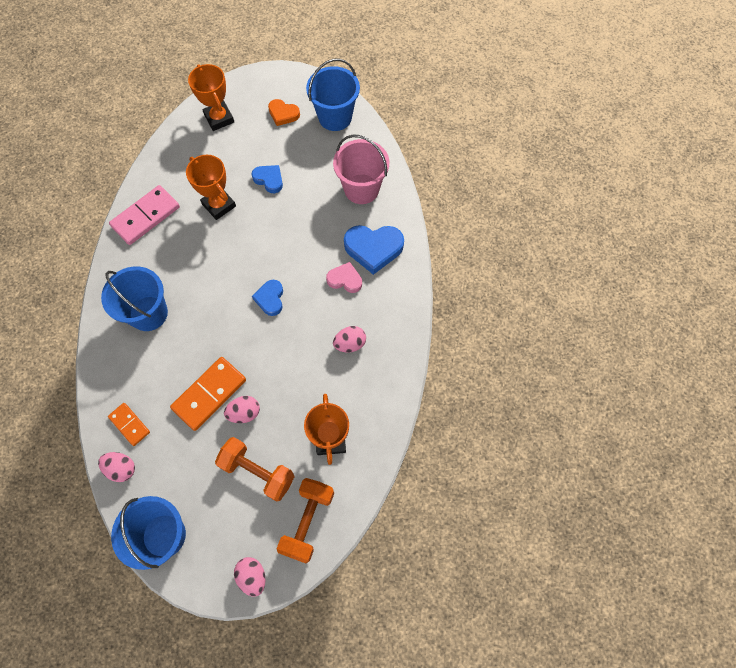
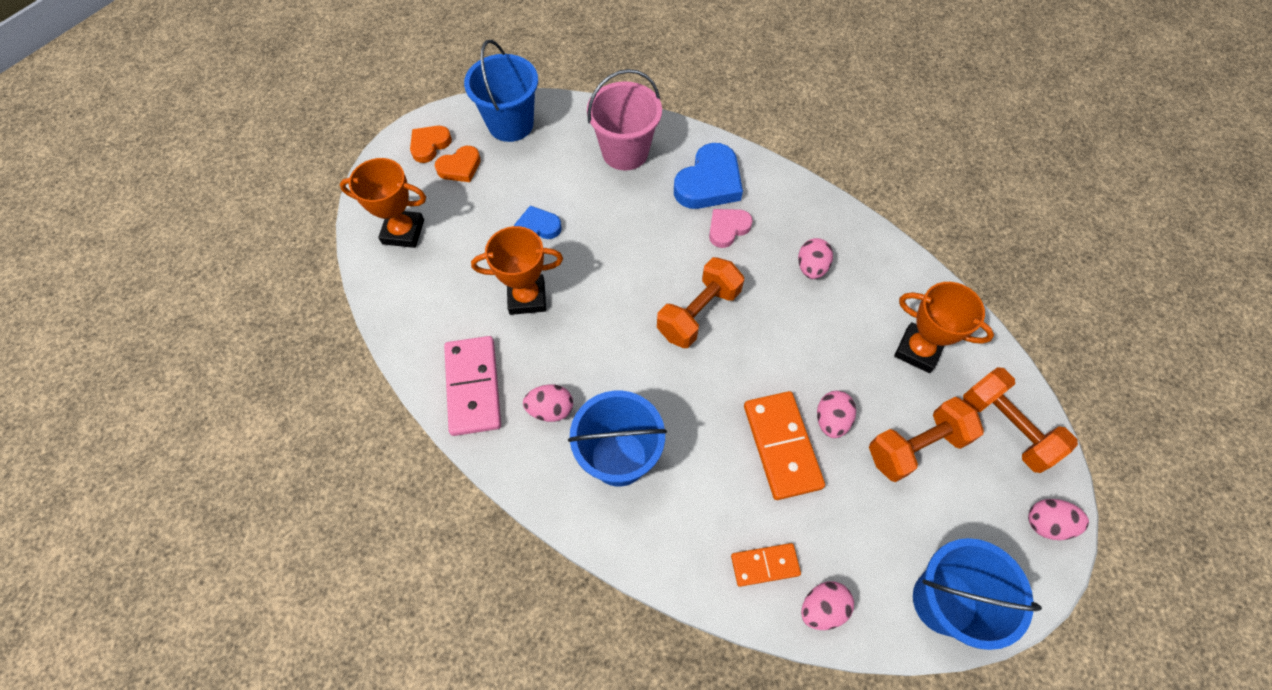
camera: 55 degrees left, 5 degrees down
(156, 262) = (550, 409): none -> pink egg
(270, 299) = (698, 313): blue heart -> orange dumbbell
(287, 89) = (429, 145): none -> orange heart

